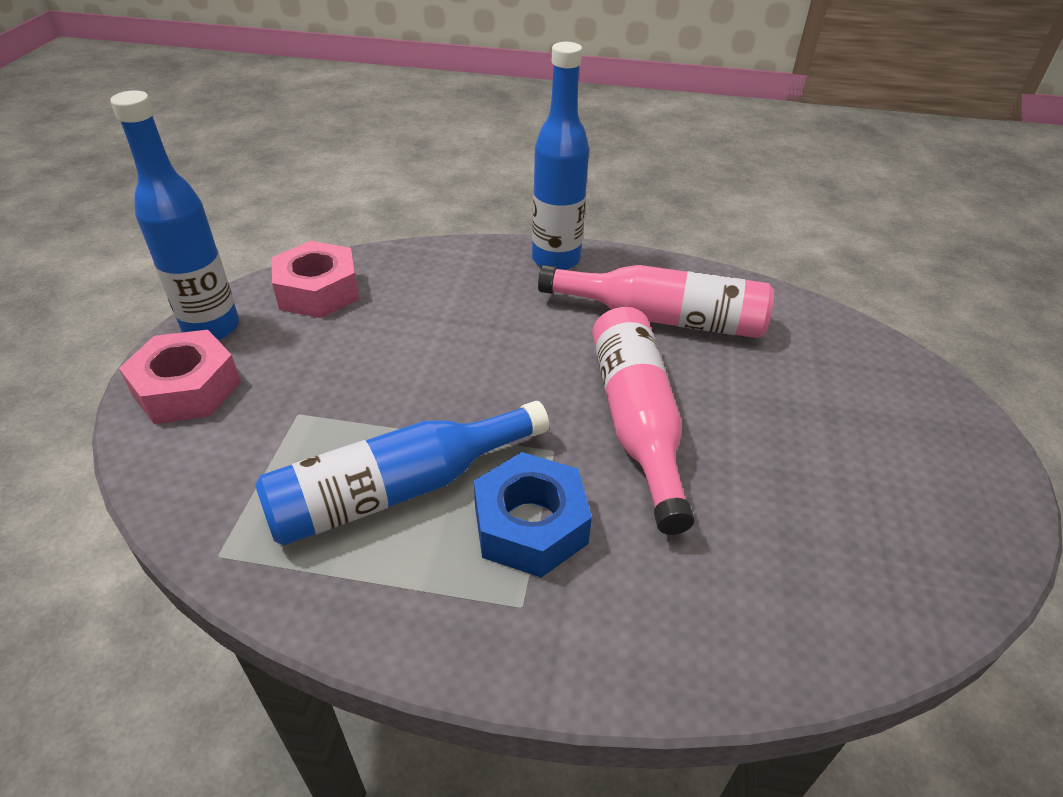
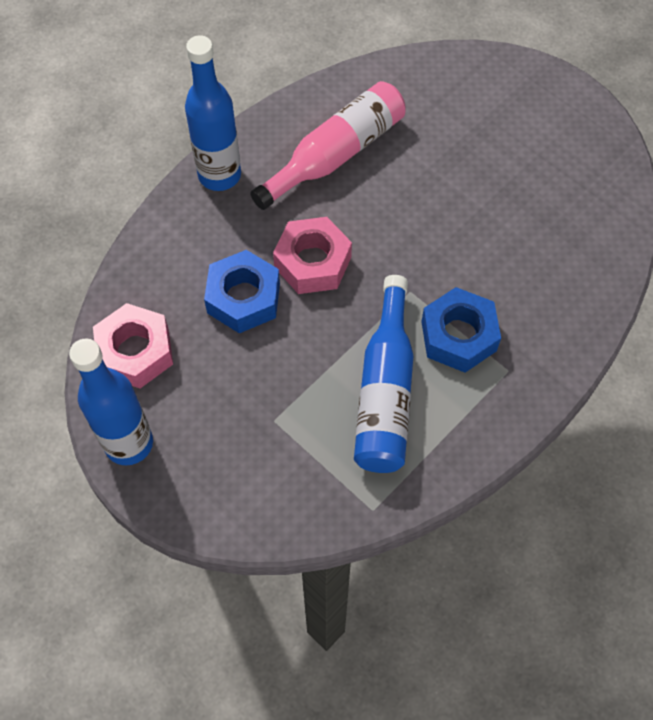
camera: 55 degrees left, 20 degrees up
(187, 388) = (195, 482): pink nut -> pink nut (313, 262)
(432, 330) = (243, 298): none -> blue nut
(636, 421) = (417, 233): pink bottle -> none

